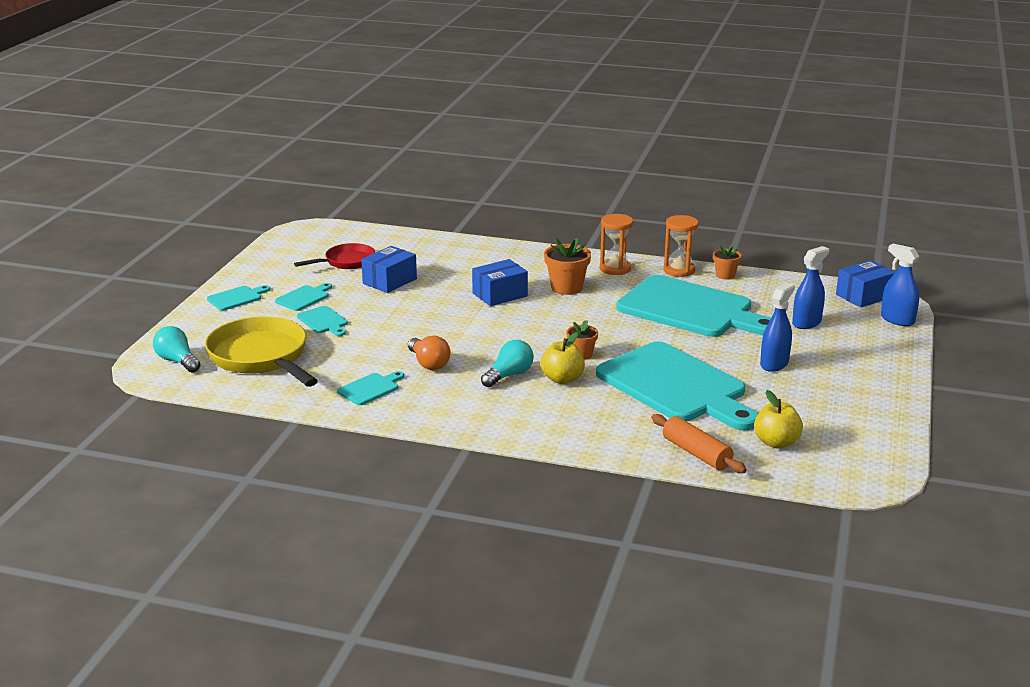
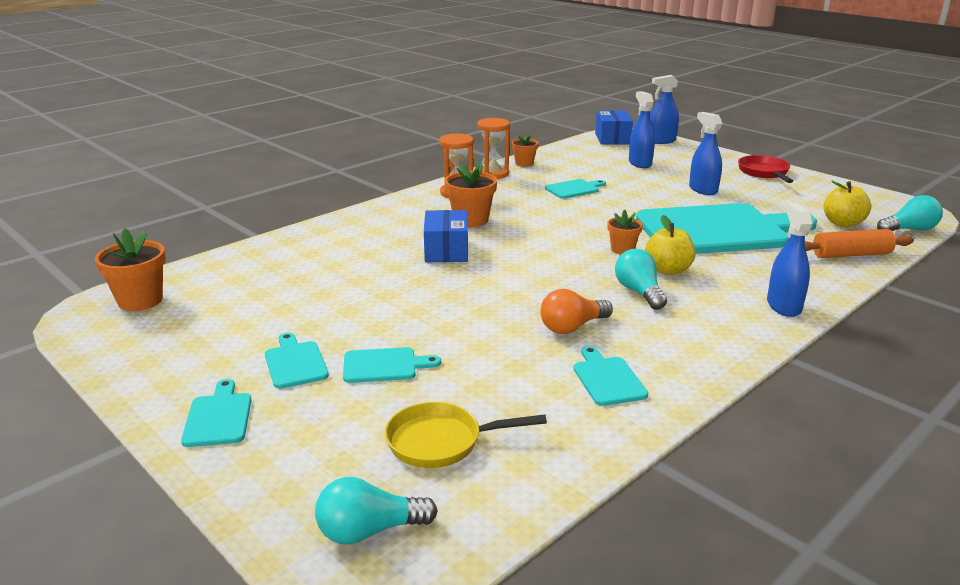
camera: 60 degrees left, 0 degrees up
(261, 358) = (441, 442): yellow pan -> yellow pan, size x0.57
(331, 236) = (140, 300): none -> orange flower pot
(346, 262) = (234, 309): red pan -> red pan (764, 173)
(390, 281) = (330, 297): blue box -> none
(428, 363) = (572, 327): orange light bulb -> orange light bulb turned 150 degrees clockwise
(547, 434) = (783, 306): none -> blue spray bottle
(690, 309) = (574, 189): turquoise cutting board -> turquoise cutting board, size x0.40
(805, 479) = (909, 230): none -> turquoise light bulb

